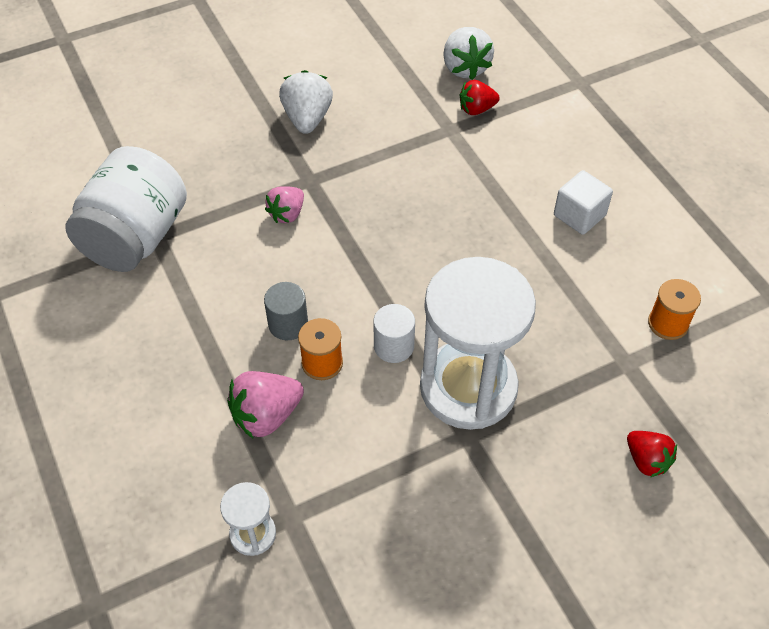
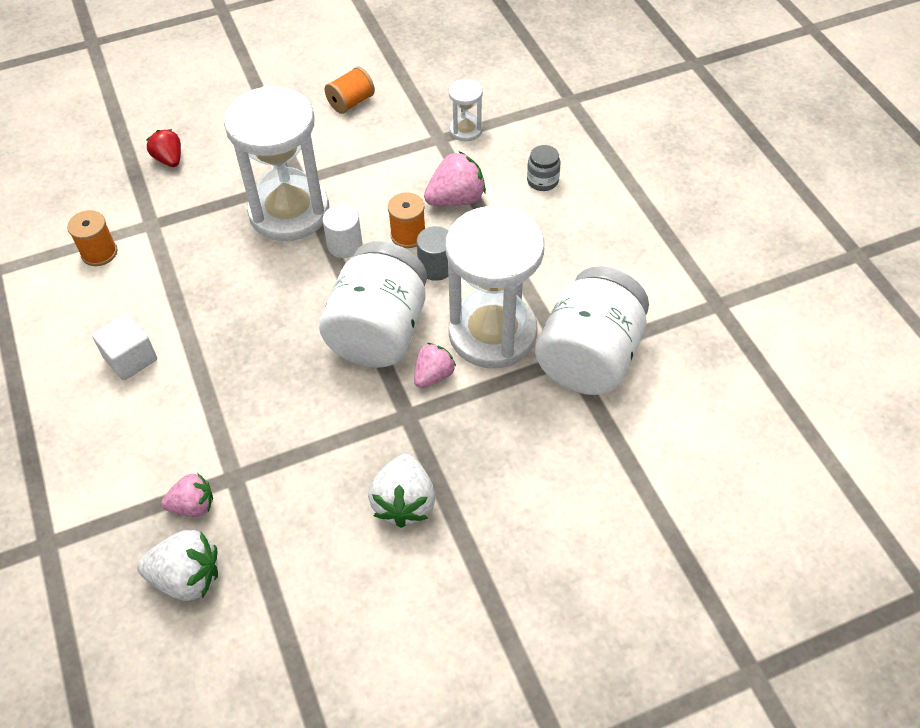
camera: 175 degrees left, 0 degrees up
(155, 450) = (542, 181): none -> grey jar
(229, 256) = (492, 333): none -> white hourglass
(343, 252) = (379, 331): none -> white jar
(423, 581) = (351, 102): none -> orange spool
(465, 68) = (187, 578): white strawberry -> white strawberry turned 105 degrees clockwise
(476, 109) = (193, 506): red strawberry -> pink strawberry

